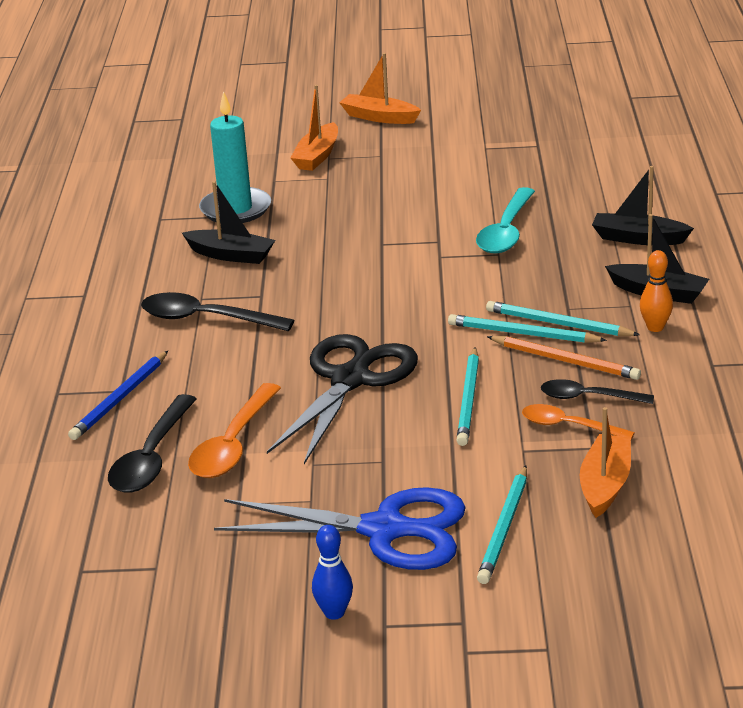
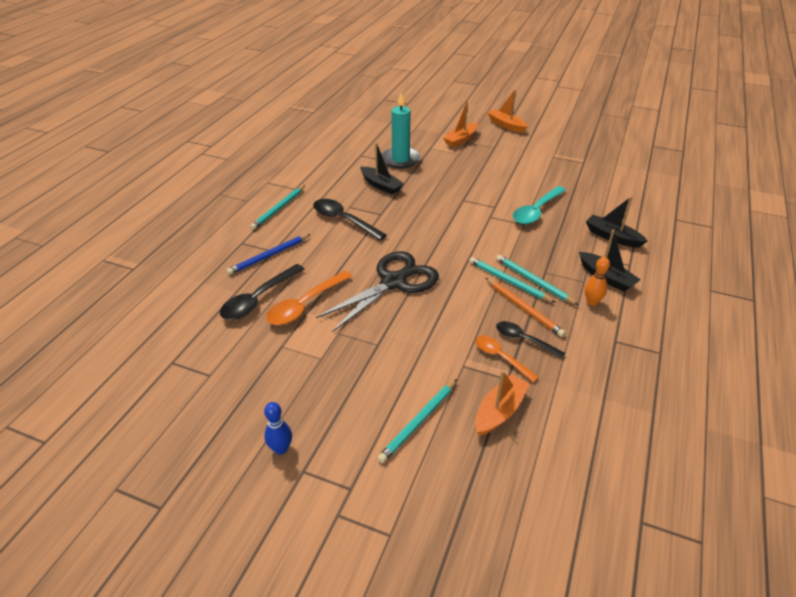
camera: 20 degrees right, 10 degrees up
(384, 530) = (348, 396): blue scissors -> none
(469, 400) = (451, 318): turquoise pencil -> turquoise pencil (278, 209)

